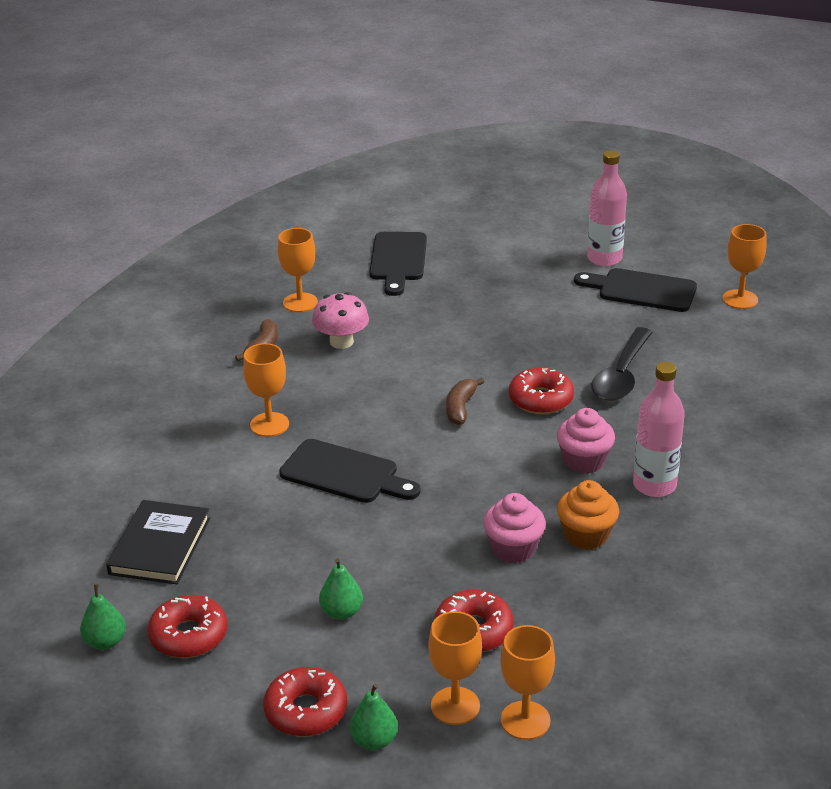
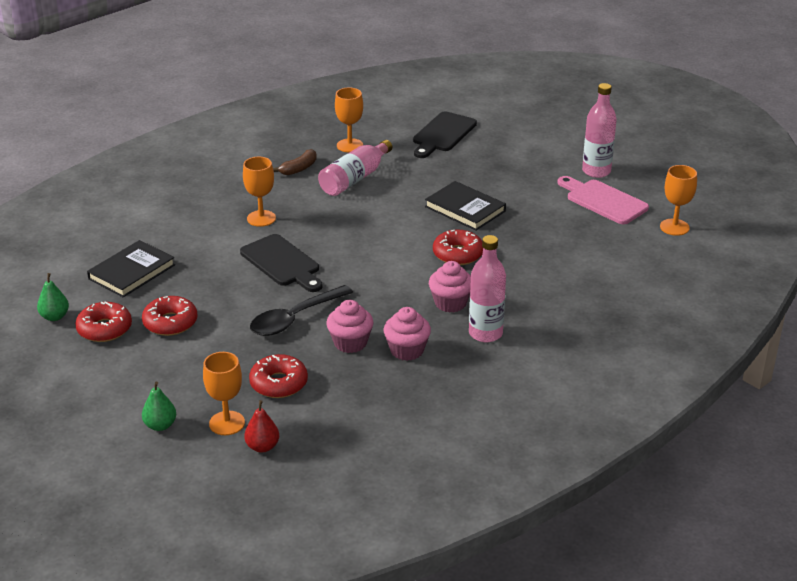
camera: 25 degrees right, 0 degrees up
(306, 711) = (135, 394): red donut -> red donut (170, 323)
(341, 342) = (355, 178): pink mushroom -> pink bottle
(341, 612) = (206, 345): green pear -> none
(460, 408) = (397, 244): brown banana -> none
(501, 342) = (465, 209): none -> black book
(525, 720) = (262, 447): orange goblet -> red pear
(586, 535) = (407, 350): orange cupcake -> pink cupcake
(621, 375) = (532, 254): black spoon -> black spoon (295, 318)
(641, 290) = (603, 201): black cutting board -> pink cutting board

